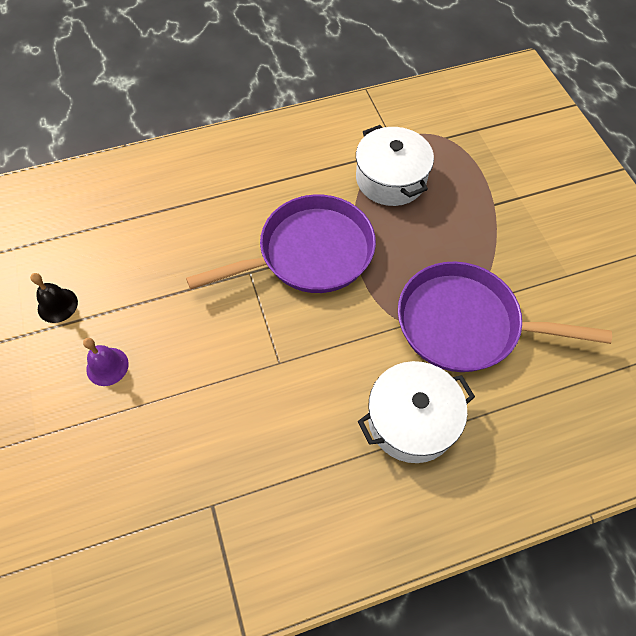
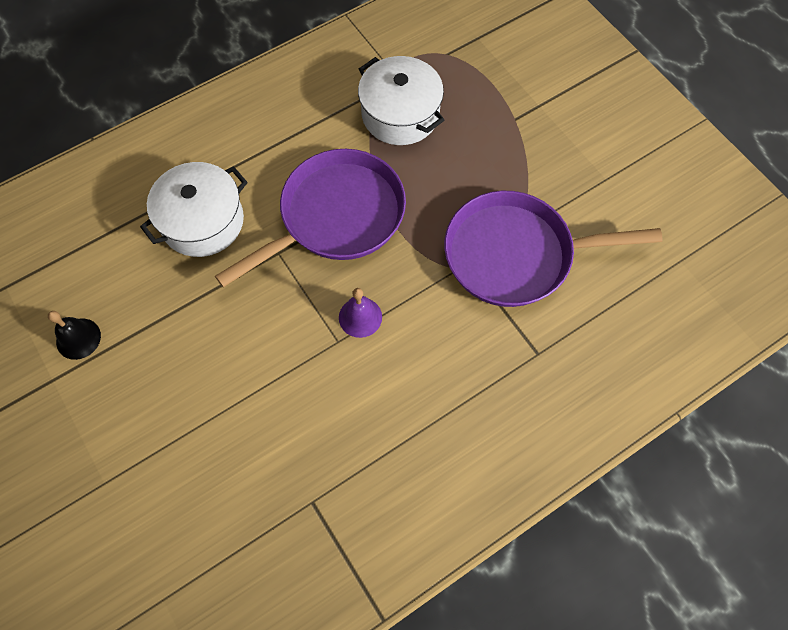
camera: 15 degrees left, 5 degrees up
(107, 366) = (156, 390): purple bell -> purple bell (360, 317)
(411, 420) = (487, 366): white pot -> white pot (202, 221)

